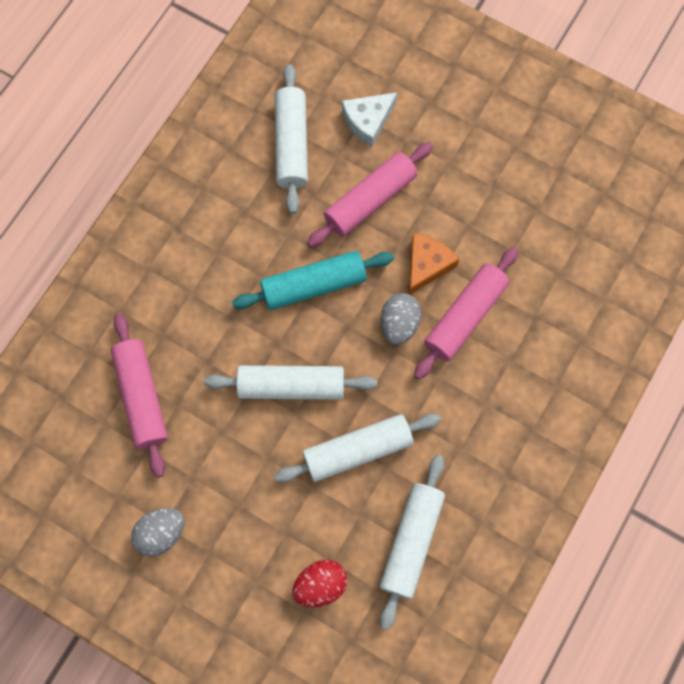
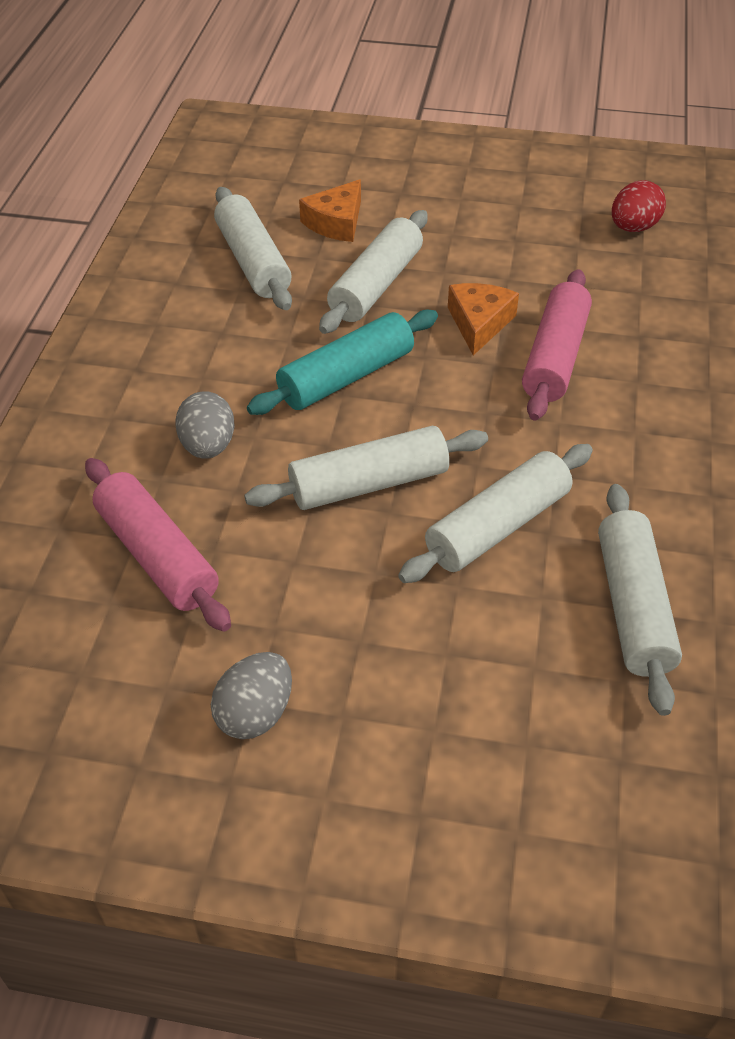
camera: 20 degrees left, 25 degrees down
(320, 585) = (534, 702): red egg -> red egg (633, 228)
(368, 121) = (336, 222): white cheese -> orange cheese
(370, 200) = (375, 285): pink rolling pin -> white rolling pin
(399, 324) = (477, 385): grey egg -> grey egg (208, 446)

